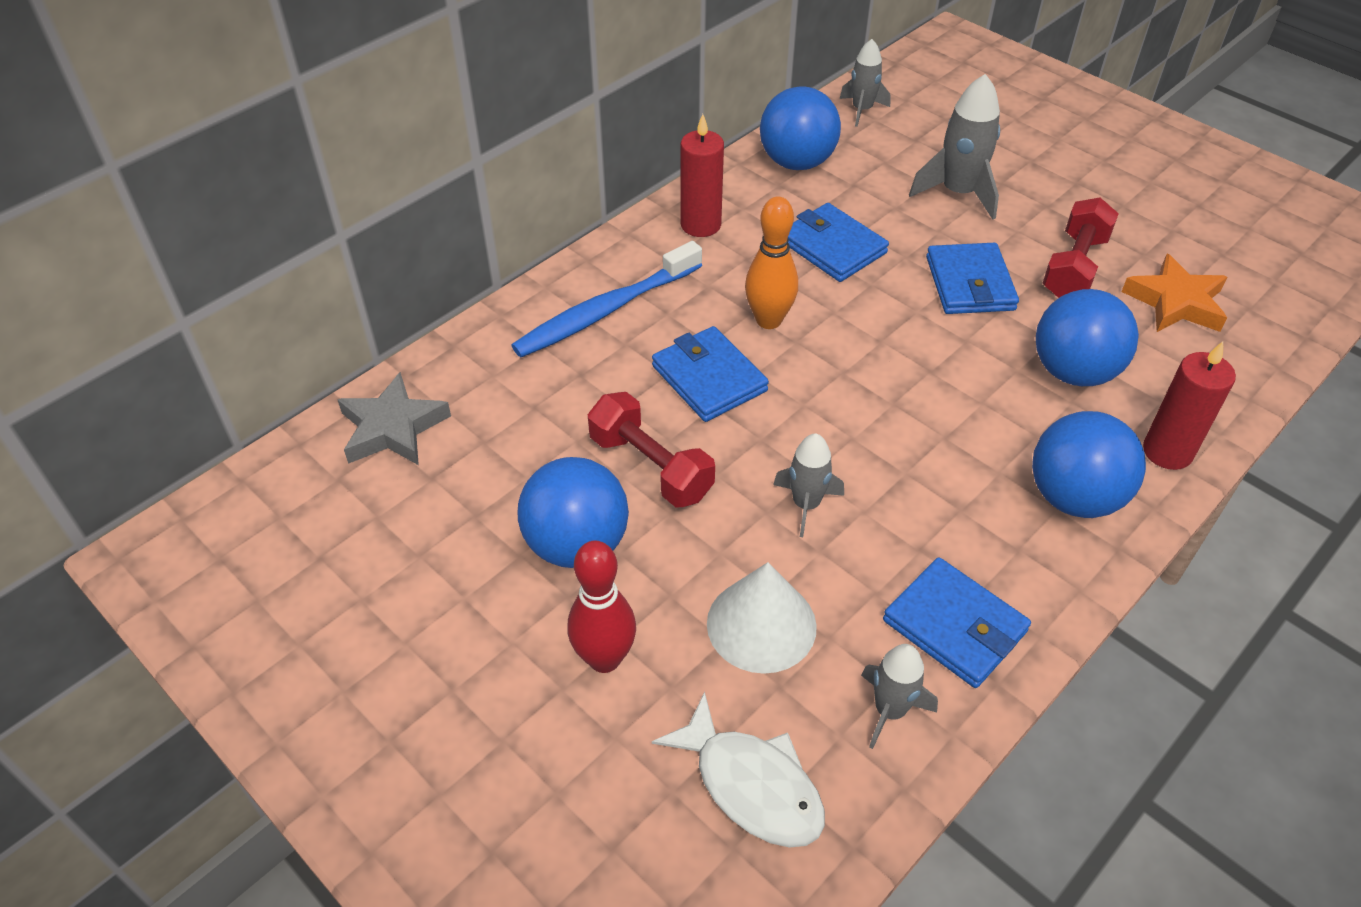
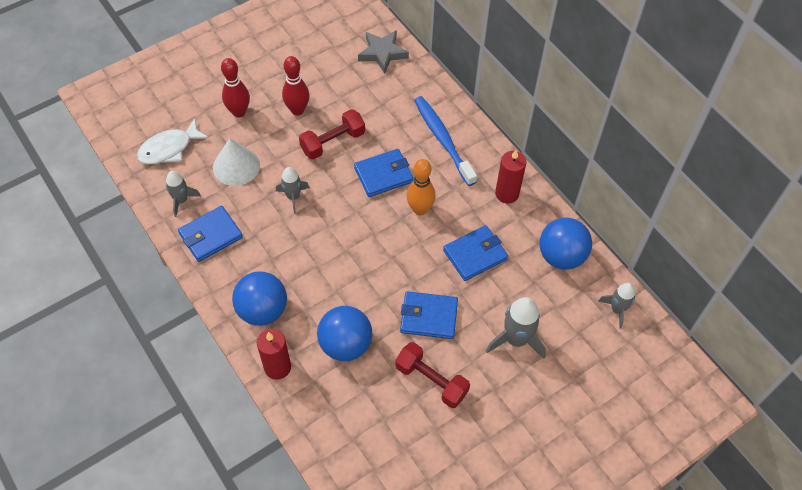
camera: 100 degrees right, 10 degrees up
(577, 544) = (297, 110): blue ball -> red bowling pin
(1175, 302) = (388, 427): orange star -> none

